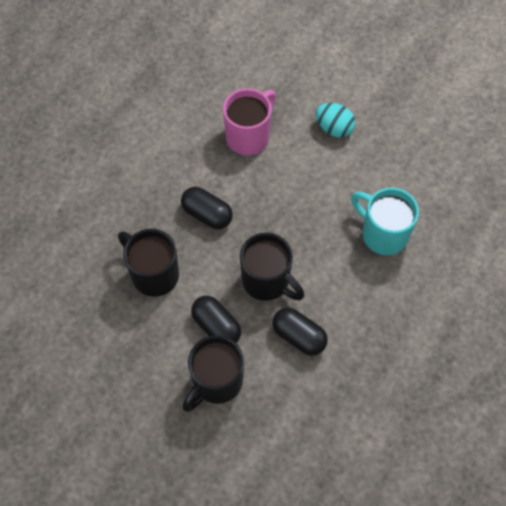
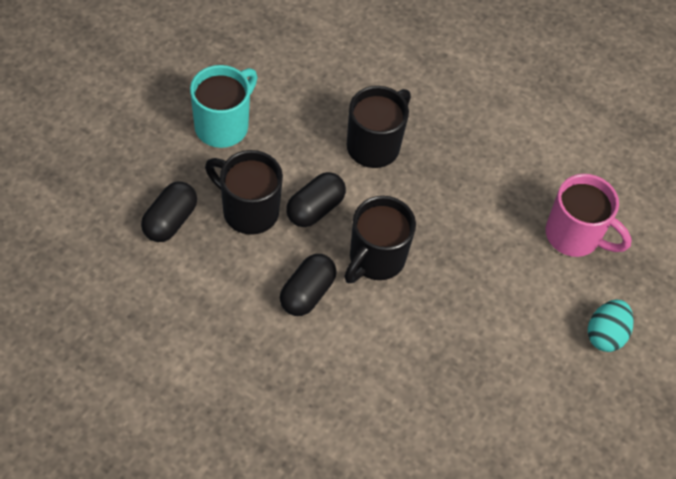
camera: 80 degrees right, 5 degrees down
(207, 214) = (457, 194): black capsule -> black capsule (170, 221)
(382, 234) = (454, 390): turquoise mug -> turquoise mug (223, 125)

